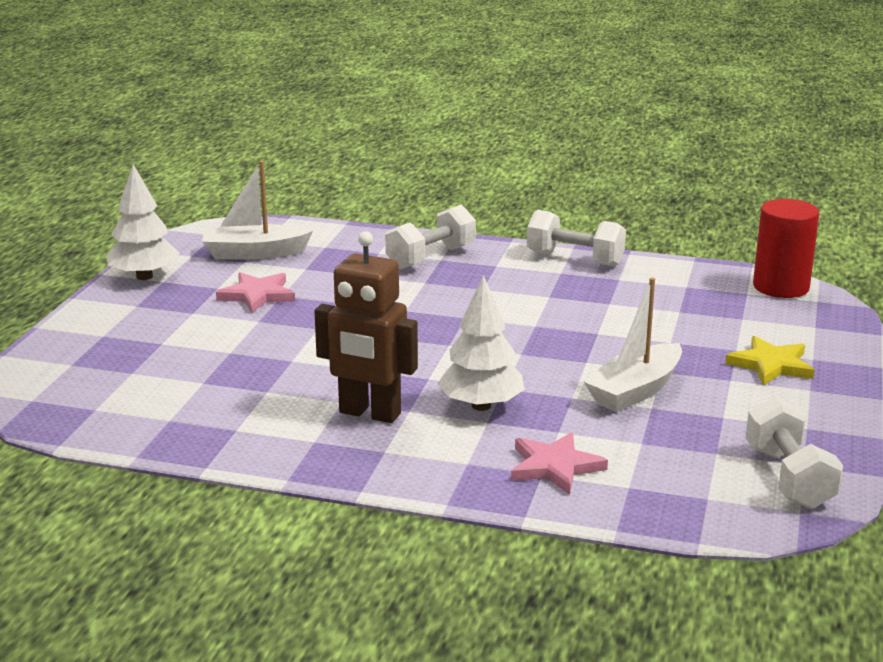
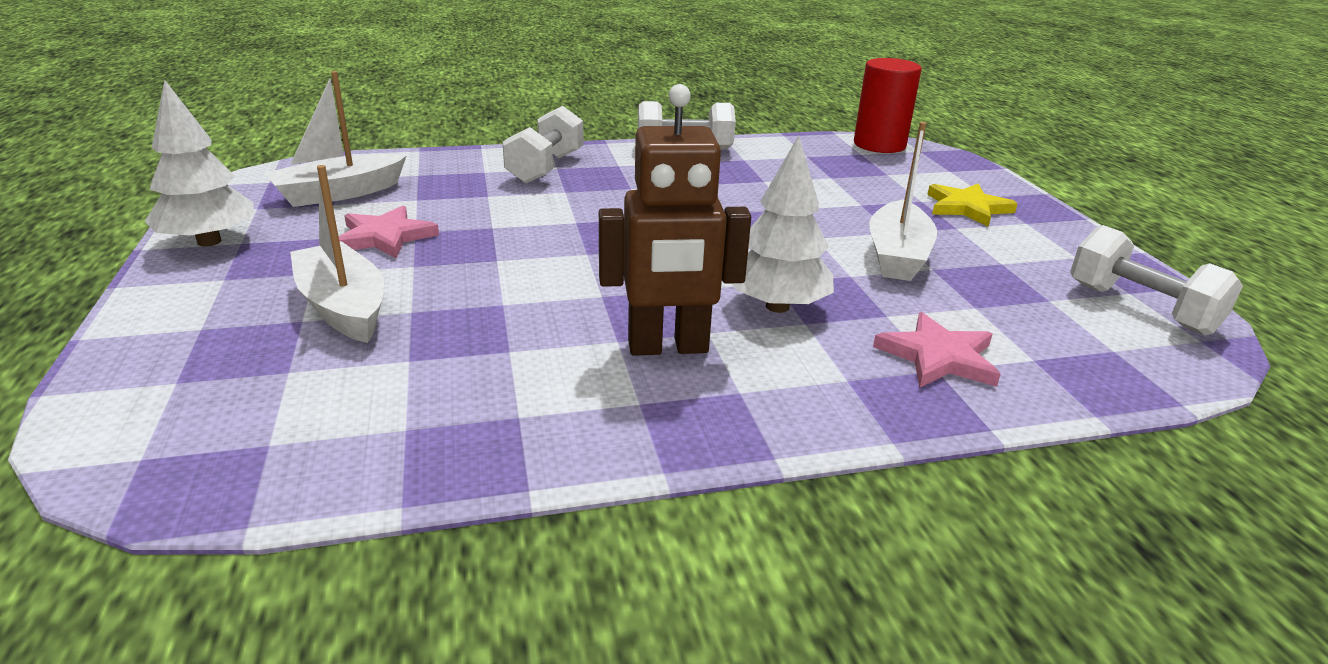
camera: 30 degrees left, 5 degrees up
(191, 340) = (343, 307): none -> white boat

